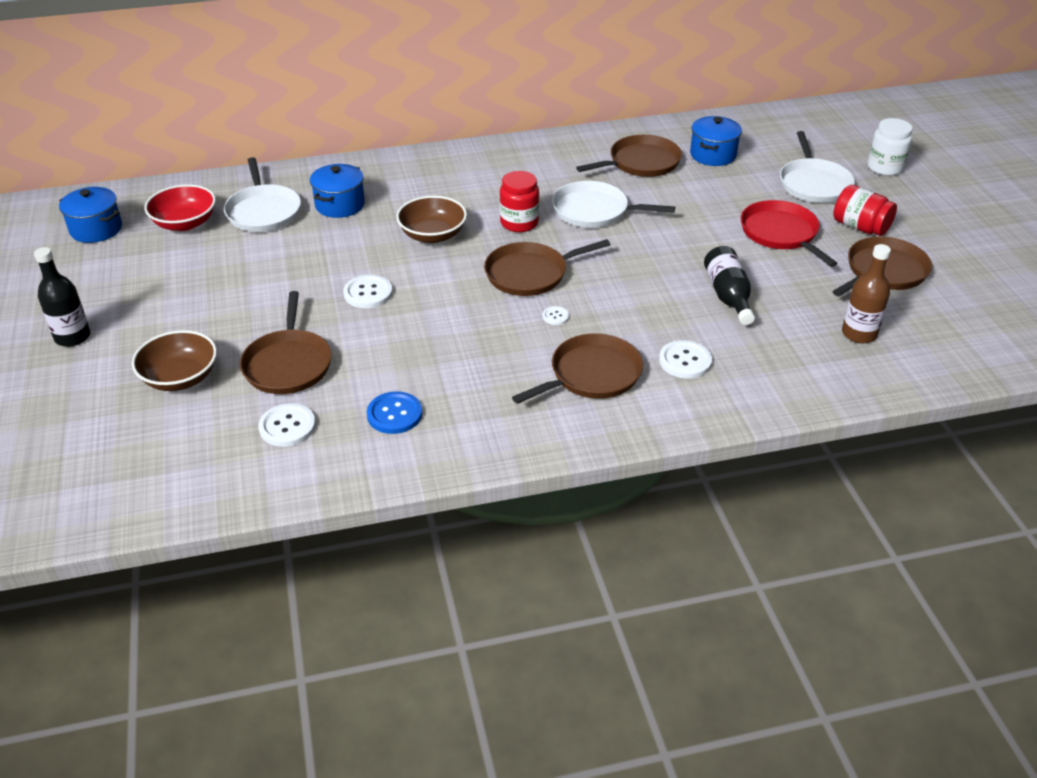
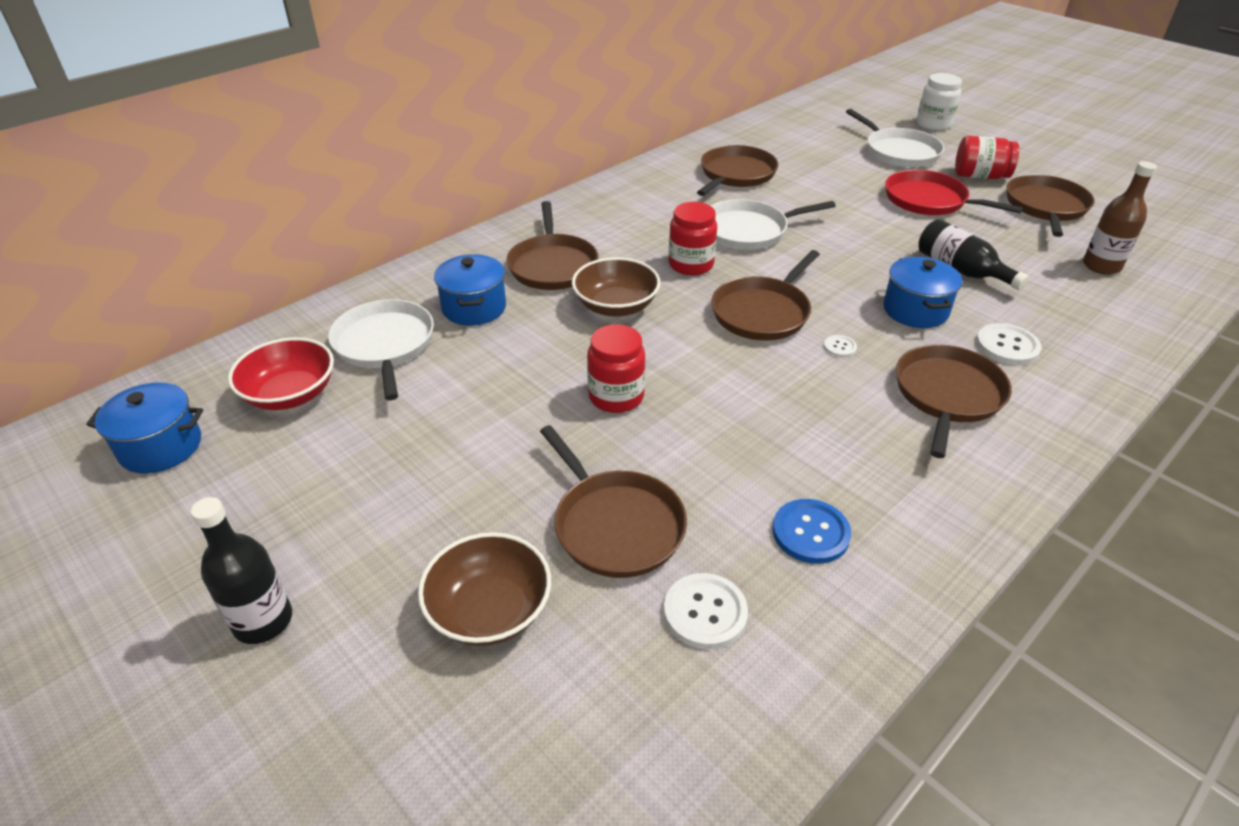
camera: 30 degrees left, 0 degrees up
(263, 211) = (385, 345): white pan -> white pan turned 150 degrees counterclockwise
(368, 293) = (616, 397): white button -> red jar
(421, 192) = (552, 265): none -> brown pan
(713, 155) = (789, 151): blue pot -> blue pot (915, 310)

